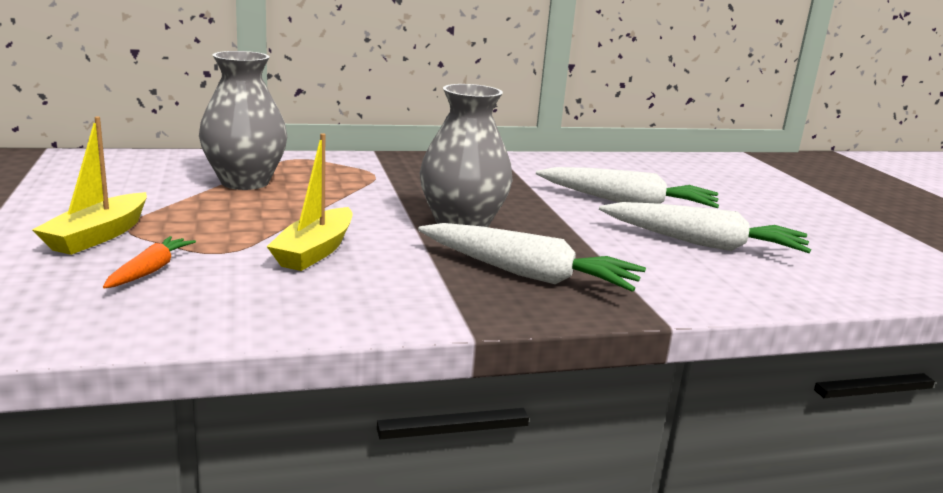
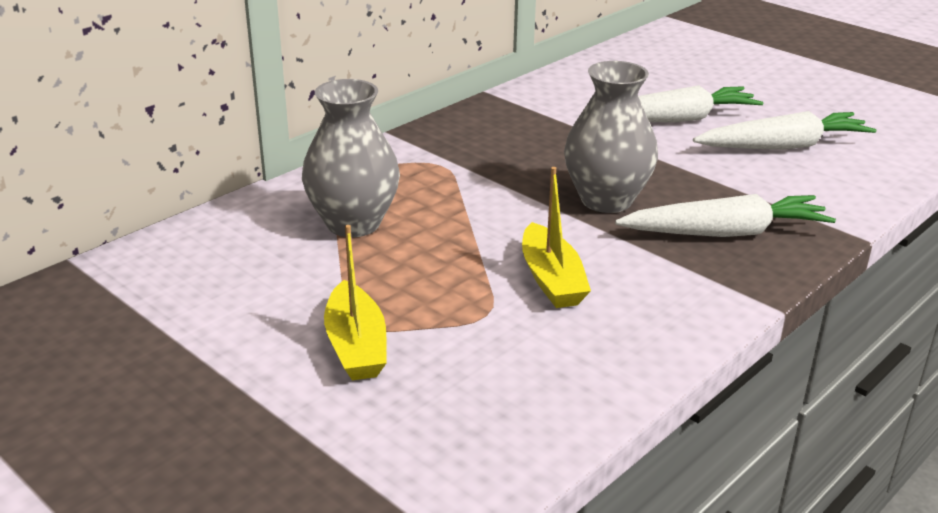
camera: 30 degrees left, 10 degrees up
(150, 271) = (471, 361): orange carrot -> none

